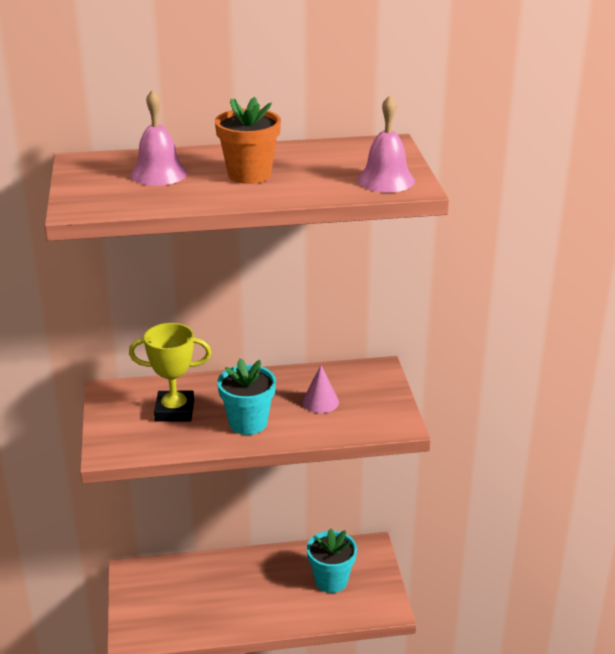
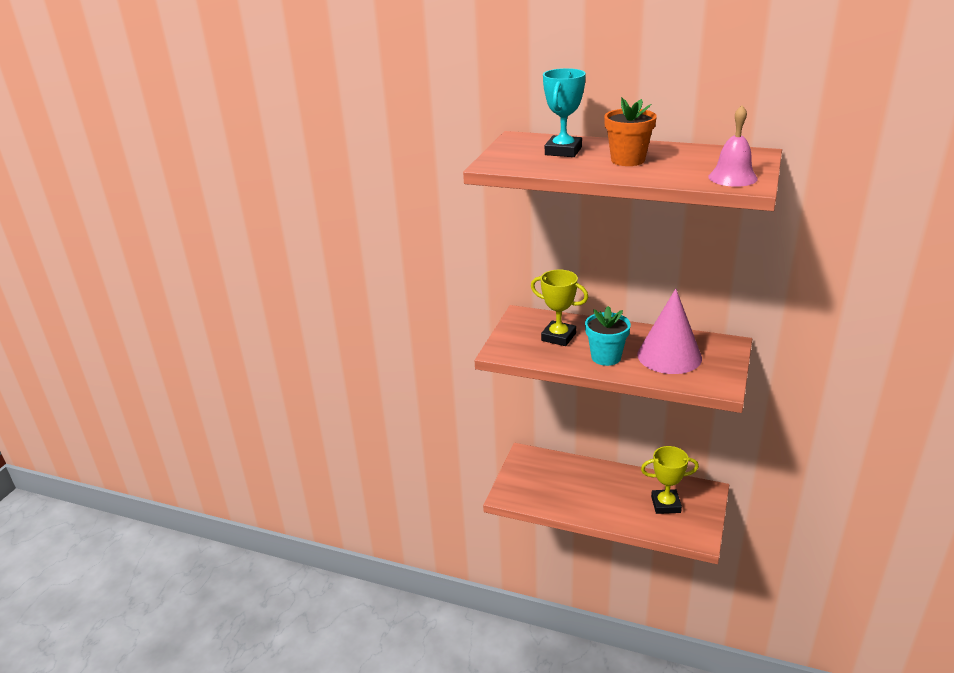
camera: 30 degrees right, 0 degrees up
(159, 173) = (563, 151): pink bell -> turquoise trophy
(320, 402) = (669, 356): pink cone -> pink cone, size x2.15
(331, 580) = (665, 504): turquoise flower pot -> yellow trophy

